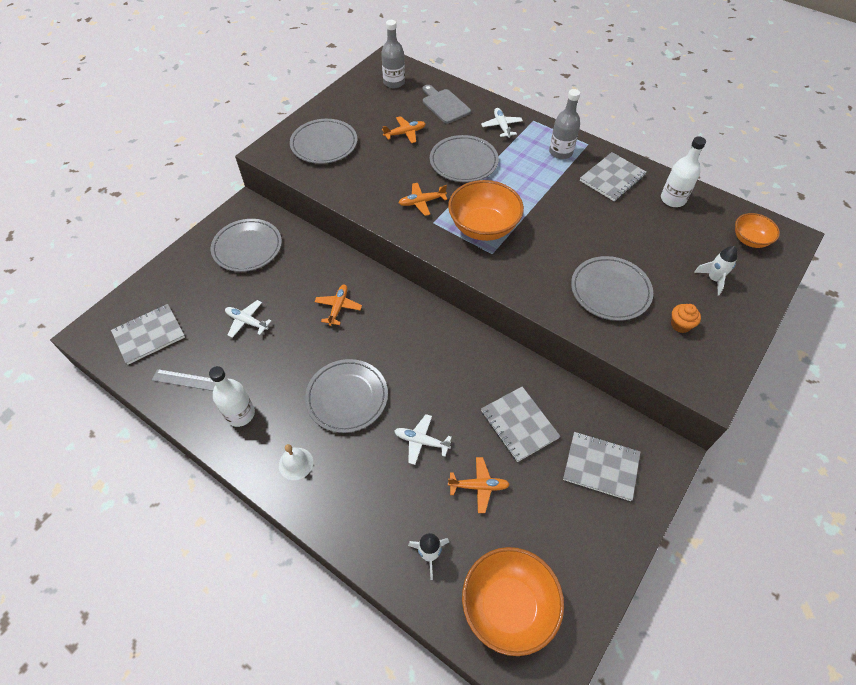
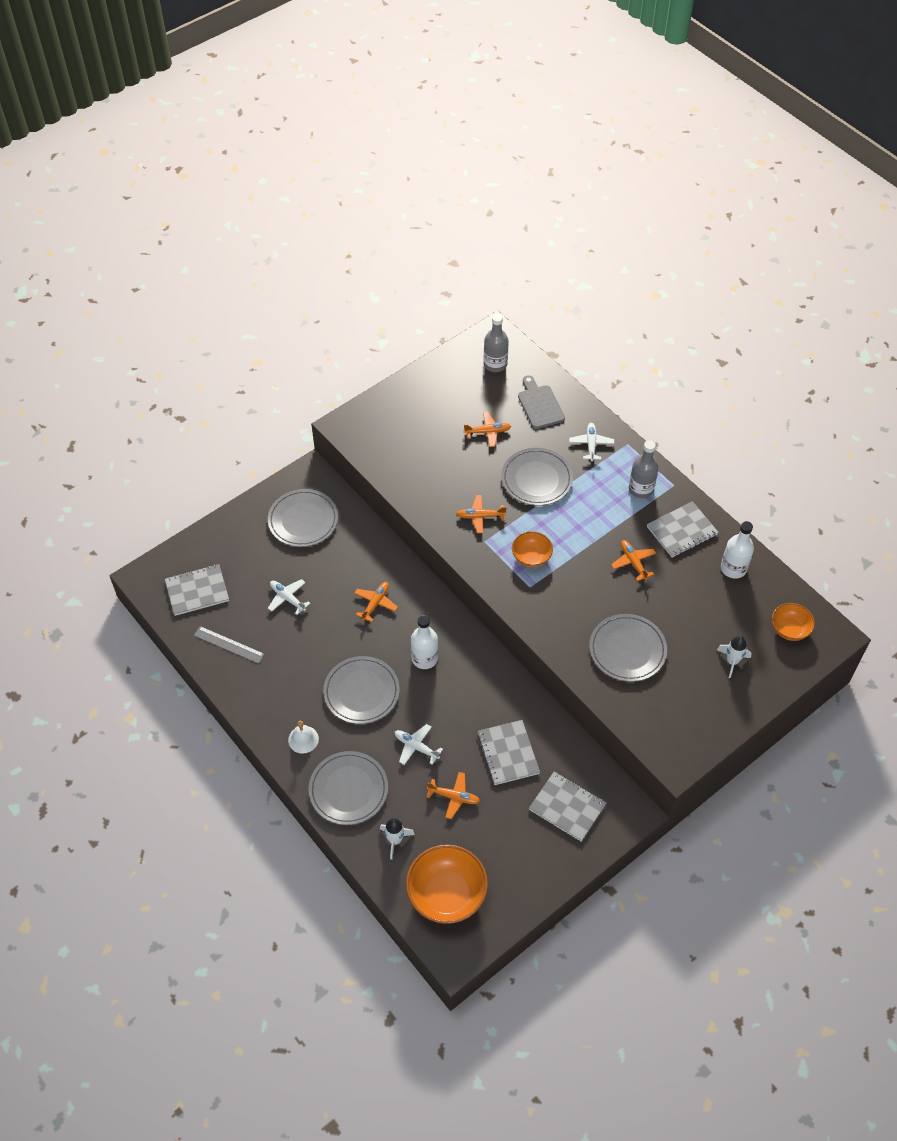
camera: 15 degrees right, 0 degrees up
(240, 414) = (265, 685): white bottle -> white bottle (424, 658)
(324, 144) = (402, 428): grey plate -> grey plate (348, 790)
(483, 227) = (531, 557): orange bowl -> orange bowl, size x0.57
(580, 212) = (633, 562): none -> orange plane
(680, 325) = (678, 698): orange cupcake -> none

